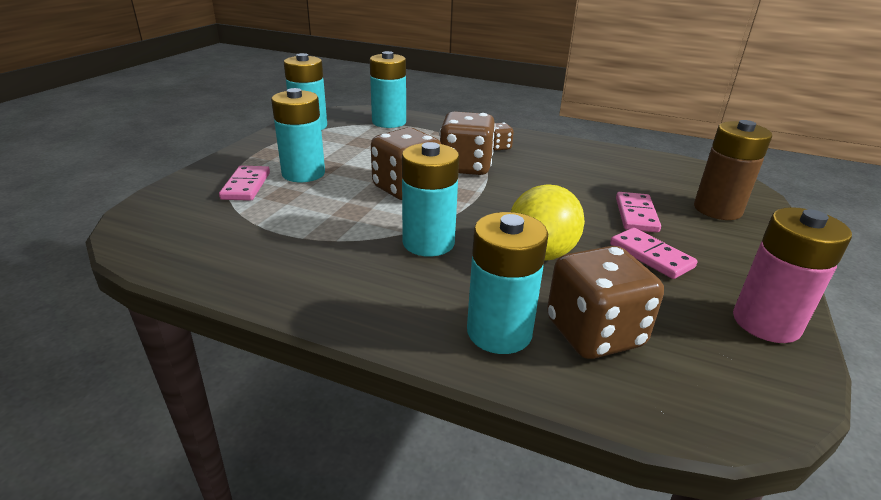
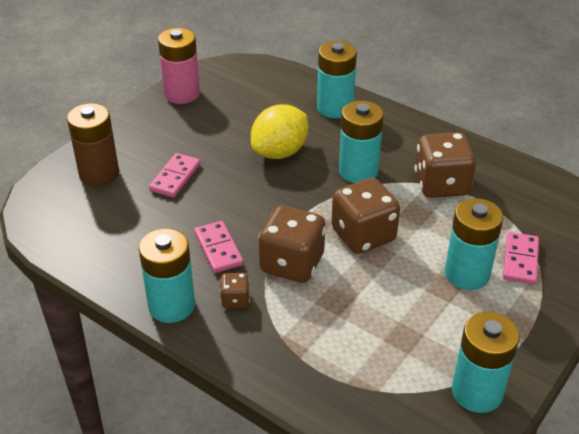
camera: 165 degrees left, 10 degrees up
(389, 122) = (360, 391): turquoise battery -> turquoise battery (171, 306)
(594, 333) = (283, 101): brown dice -> brown dice (441, 184)
(651, 256) = (203, 140): pink domino -> pink domino (218, 249)

